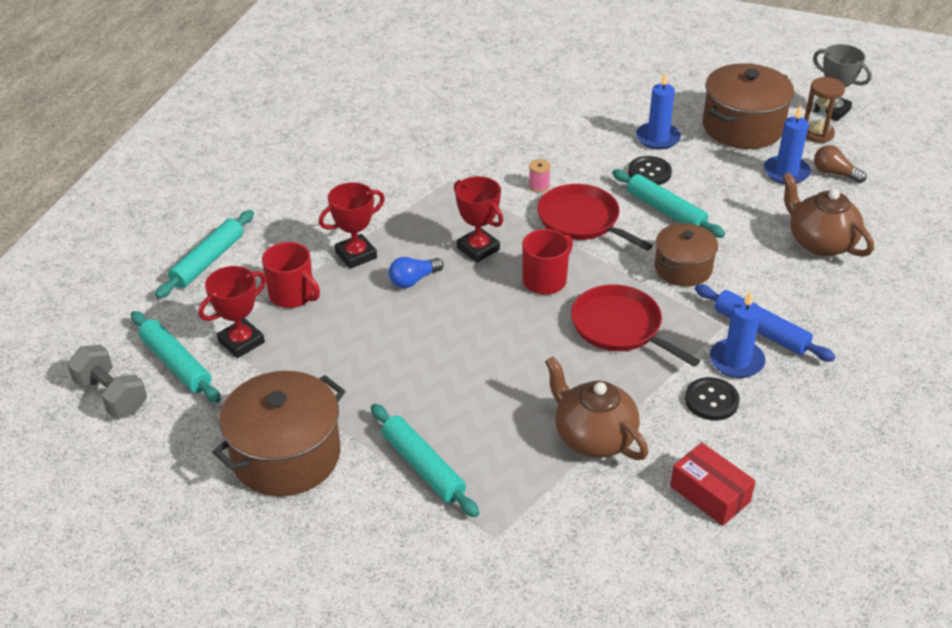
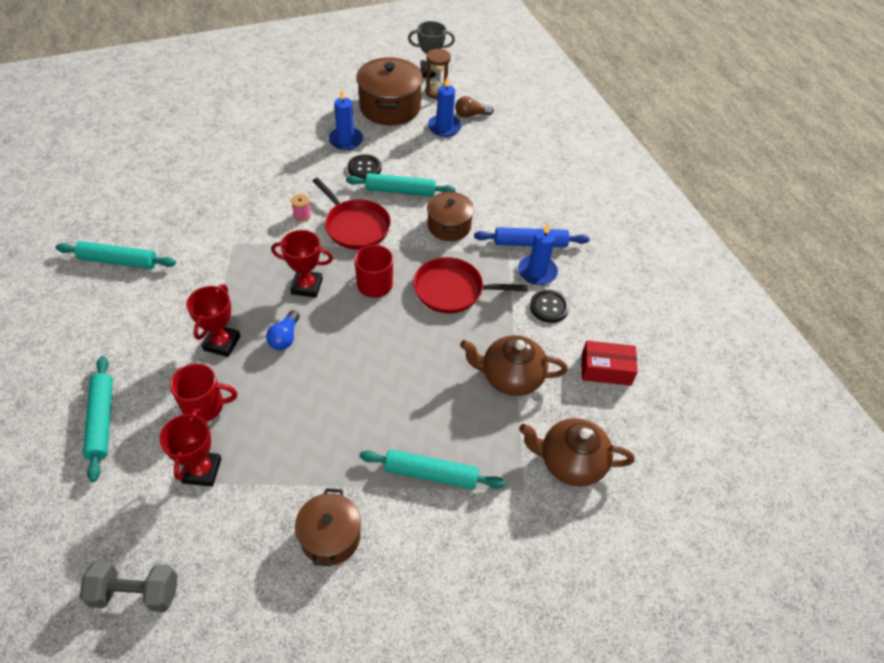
camera: 45 degrees left, 10 degrees up
(176, 363) = (165, 525): turquoise rolling pin -> turquoise rolling pin (118, 261)
(286, 455) = (330, 537): brown pot -> brown pot, size x0.62
(582, 220) = (355, 226): red pan -> red pan turned 135 degrees counterclockwise
(820, 242) = (506, 166): brown teapot -> brown teapot (570, 462)

